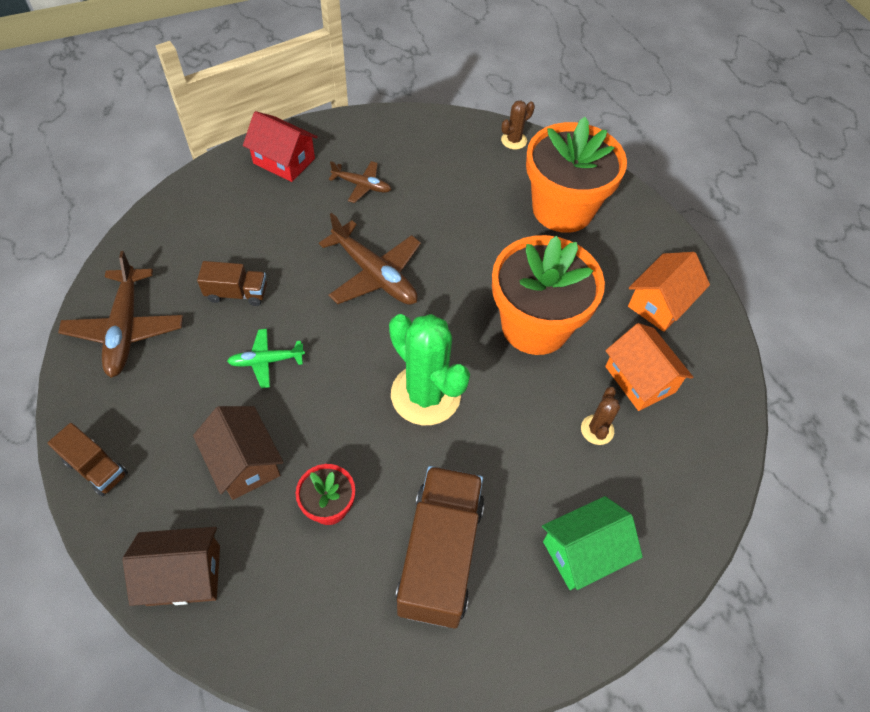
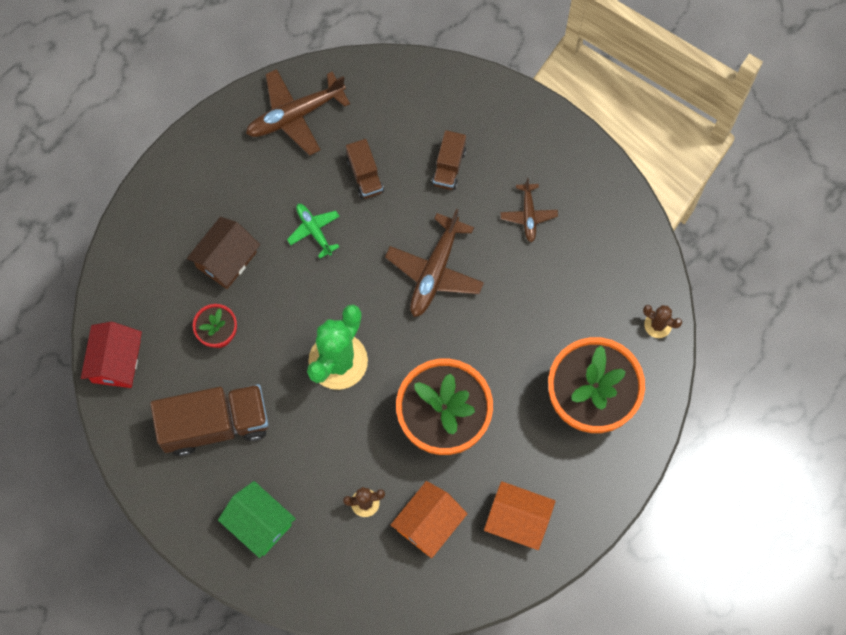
camera: 70 degrees right, 15 degrees up
(96, 468) = (180, 165): brown truck -> brown truck (448, 167)
(184, 575) = (133, 265): brown house -> none
(284, 161) = (524, 136): red house -> red house (116, 361)

